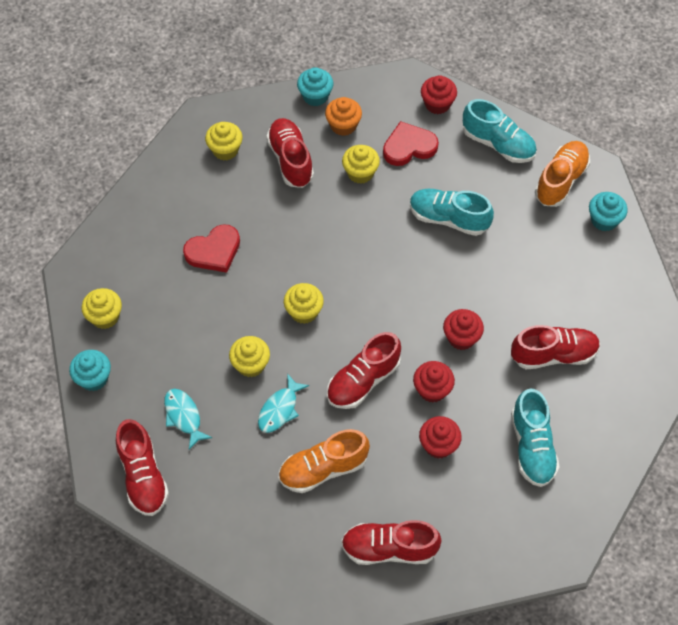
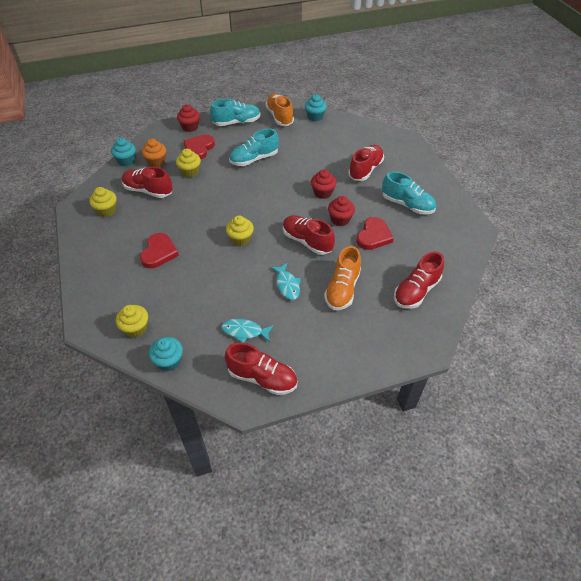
camera: 50 degrees left, 10 degrees down
(250, 364) = (246, 280): yellow cupcake -> none
(363, 380) = (307, 241): red shoe -> red shoe turned 135 degrees clockwise
(438, 445) = (373, 236): red cupcake -> red heart

